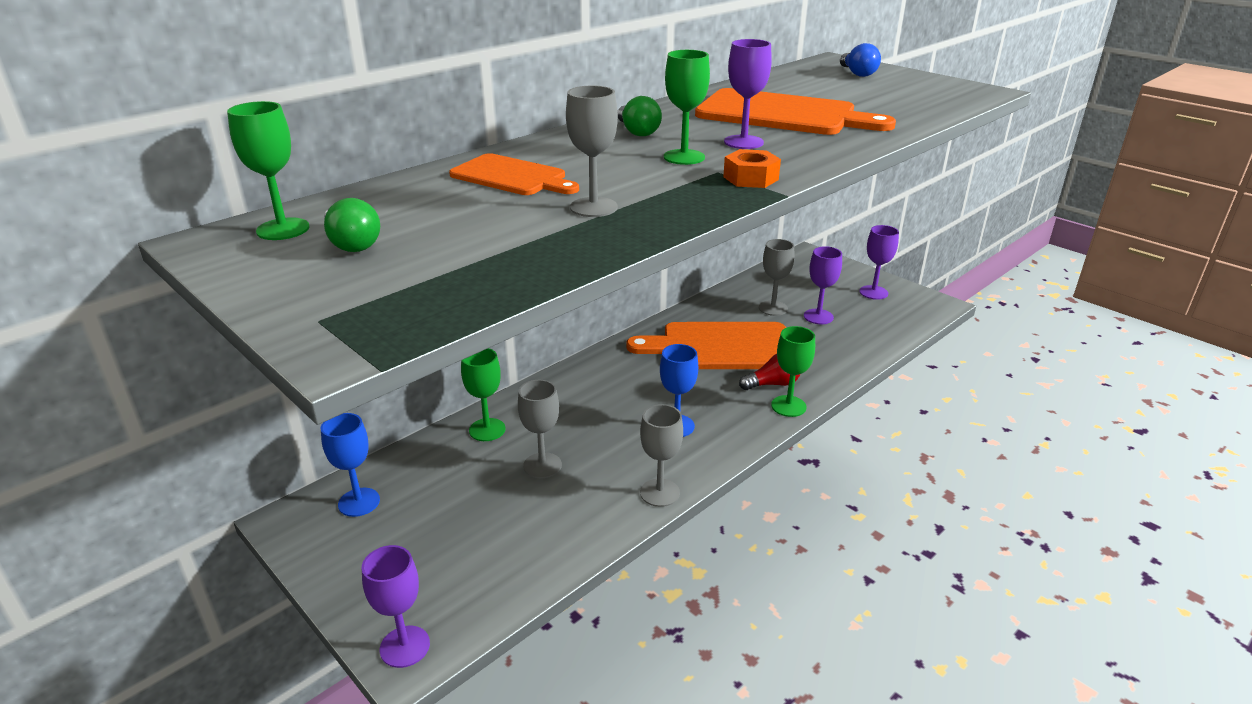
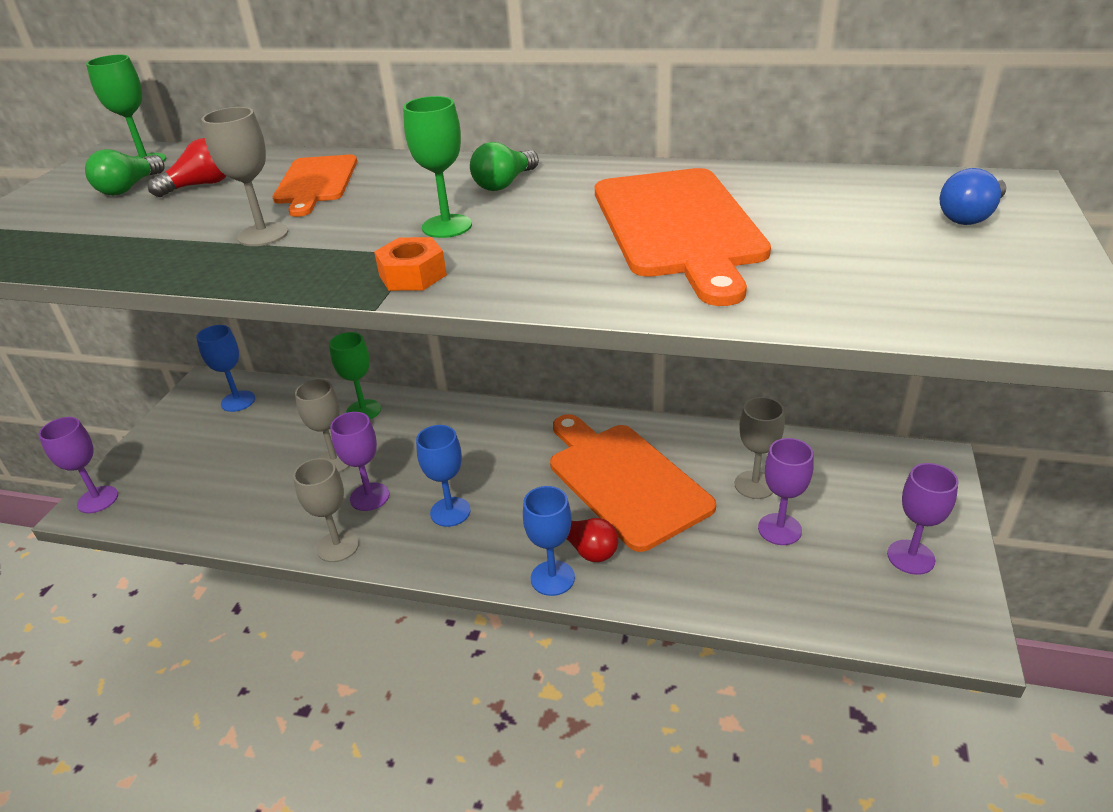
camera: 60 degrees right, 5 degrees up
(419, 214) = (200, 185): none -> red light bulb
(743, 142) = (535, 238): purple goblet -> purple goblet (369, 497)
(788, 406) = (552, 578): green goblet -> blue goblet

